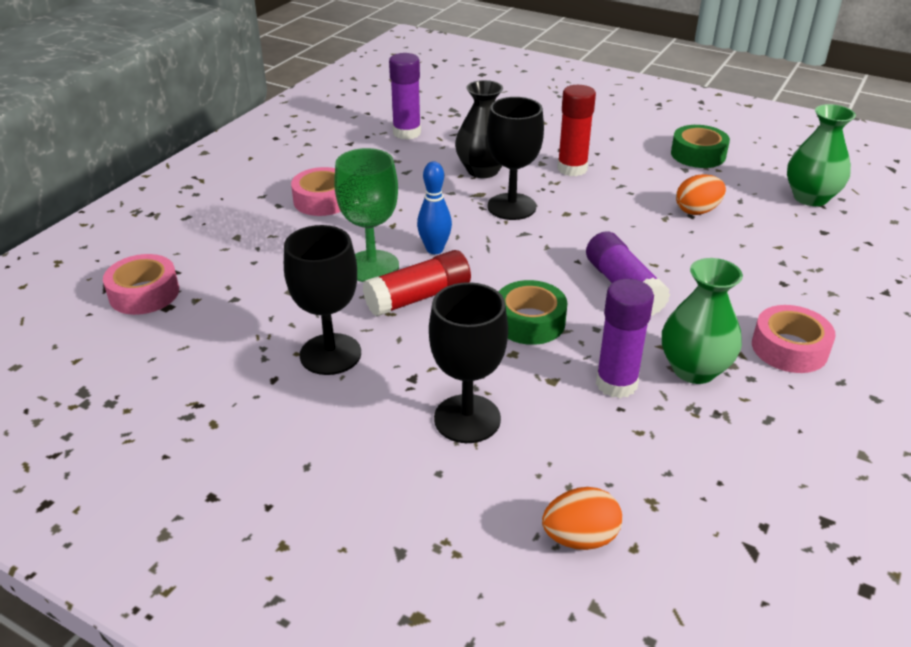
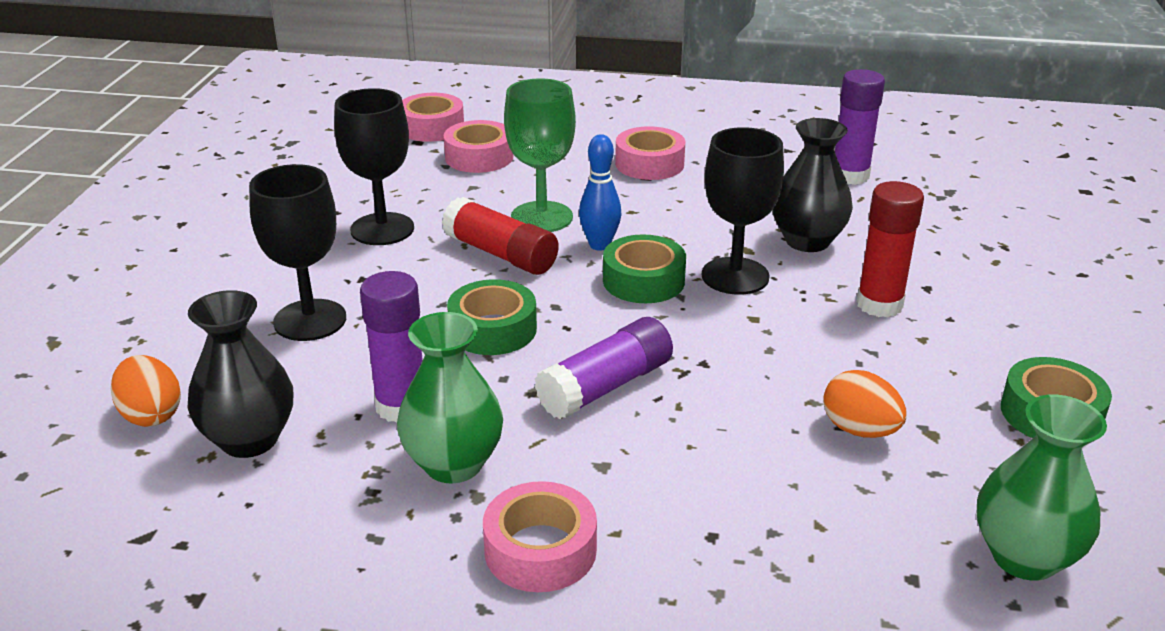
camera: 70 degrees right, 5 degrees down
(234, 277) = (479, 157): none -> pink tape
(497, 242) = (643, 281): none -> green tape
(636, 474) = (249, 439): none -> black vase

